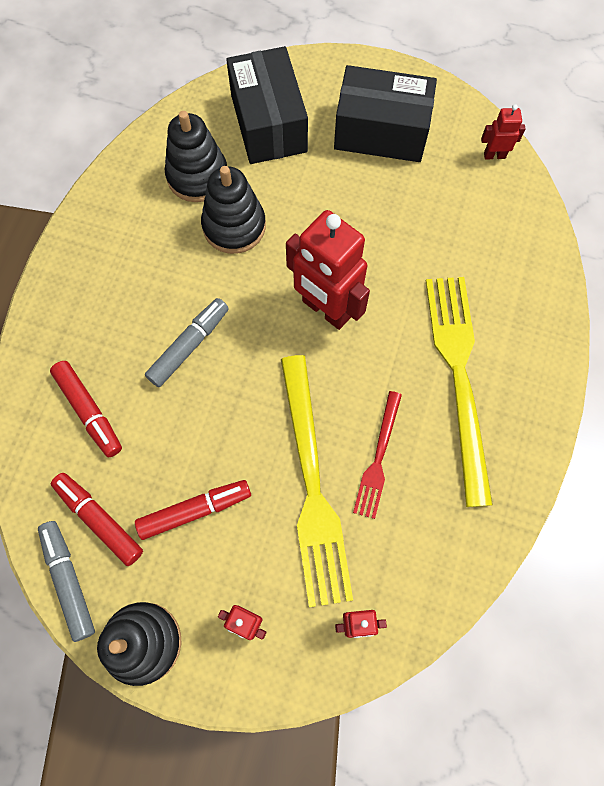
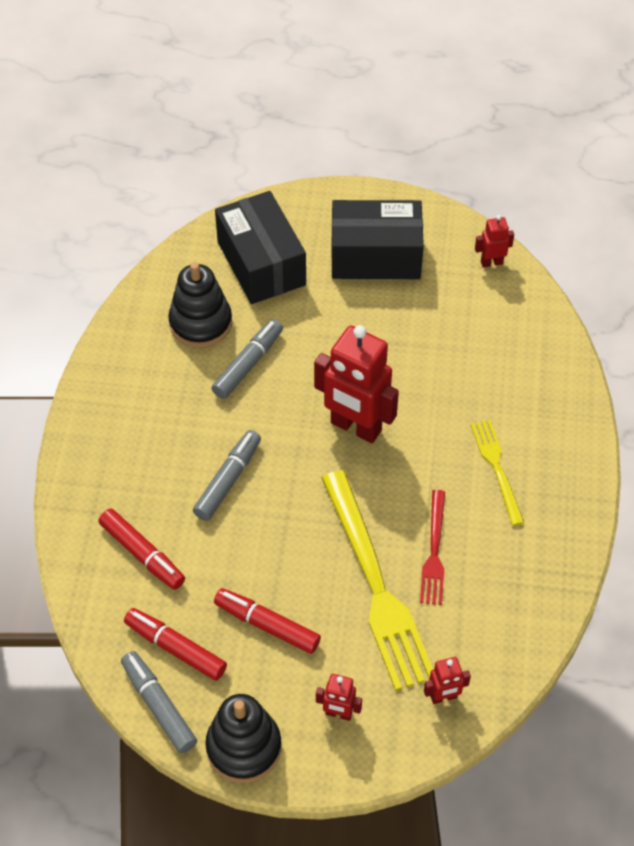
camera: 10 degrees left, 15 degrees down
(195, 510) = (267, 625): red marker -> red marker turned 120 degrees counterclockwise
(234, 226) = (248, 364): black stacking toy -> grey marker
(459, 377) = (497, 468): yellow fork -> yellow fork, size x0.53

